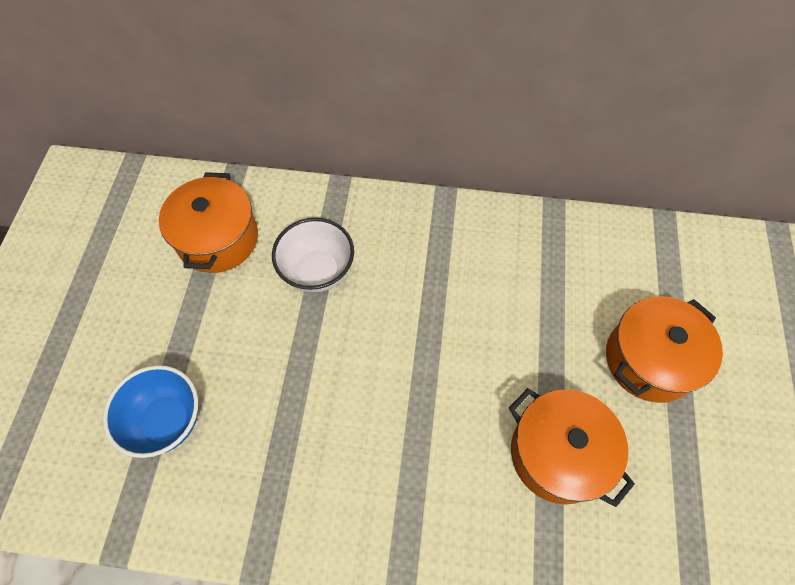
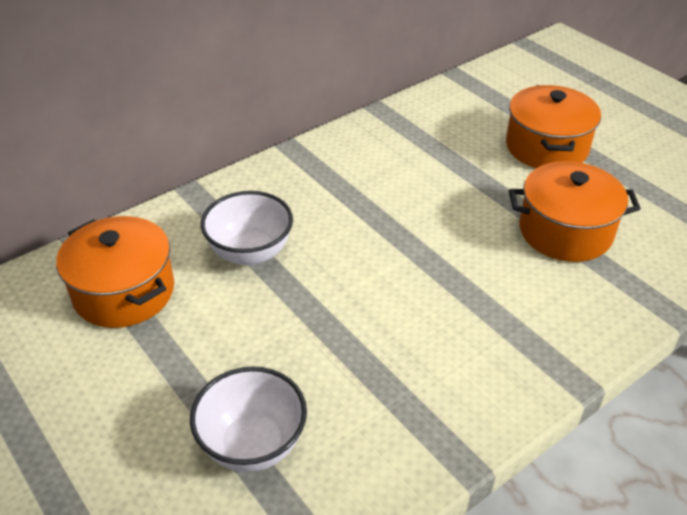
camera: 45 degrees left, 20 degrees down
(167, 421) = (253, 444): blue bowl -> white bowl

